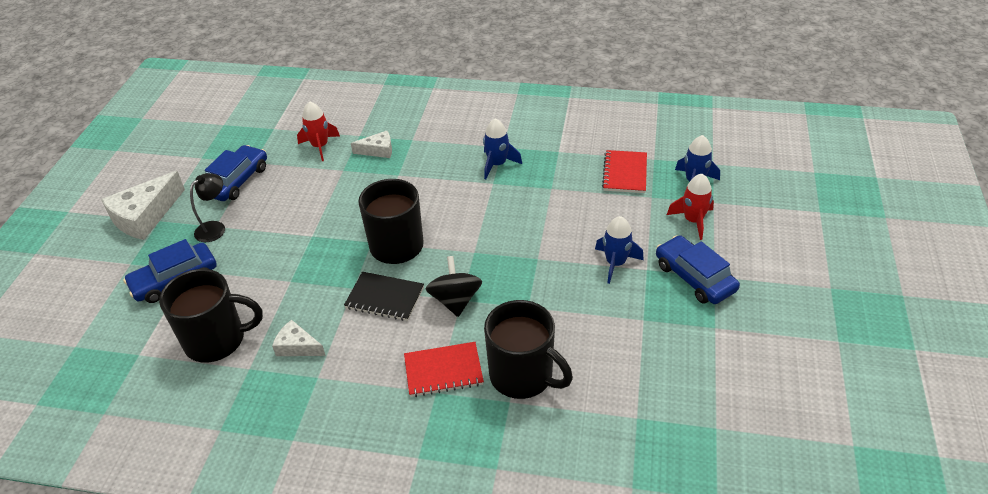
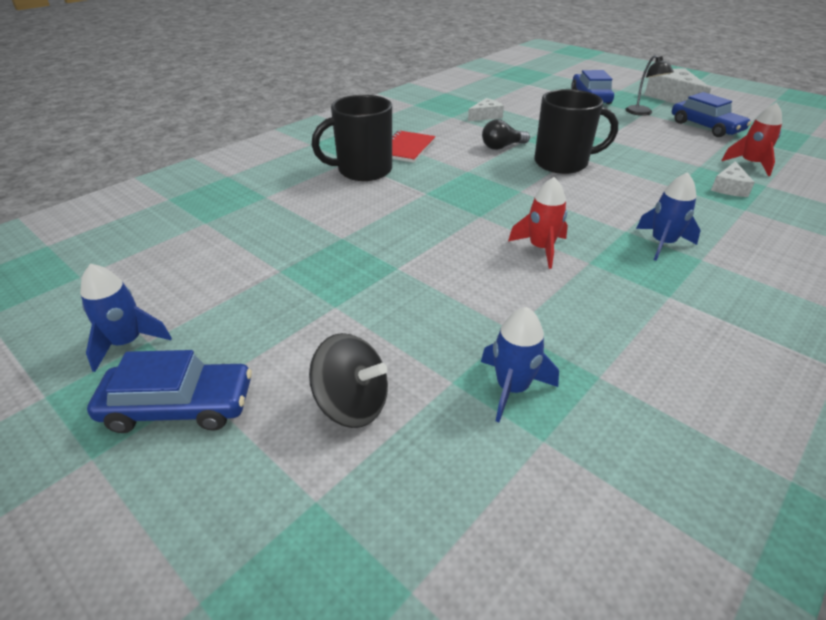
camera: 120 degrees right, 5 degrees down
(217, 340) = (518, 99): black mug -> none
(385, 298) = (502, 147): black notebook -> black light bulb
(455, 300) = (469, 168): black spinning top -> black spinning top (352, 404)
(615, 263) = (426, 253): blue rocket -> blue rocket (127, 343)
(625, 173) = (581, 330): red notebook -> none
(693, 221) = (434, 340): red rocket -> red rocket (541, 248)
(694, 277) = (350, 292): blue car -> blue car (179, 406)

